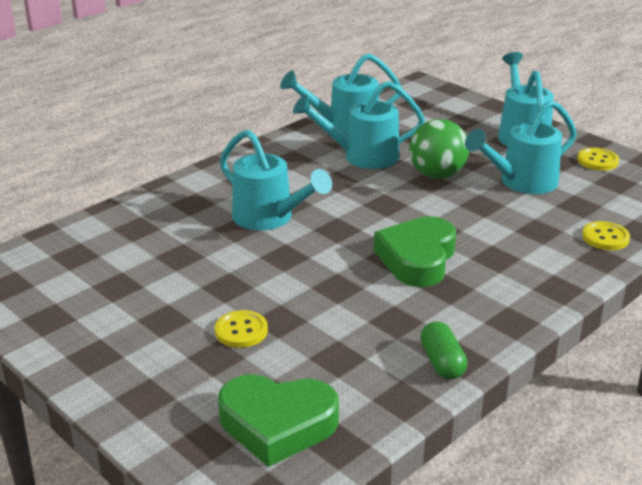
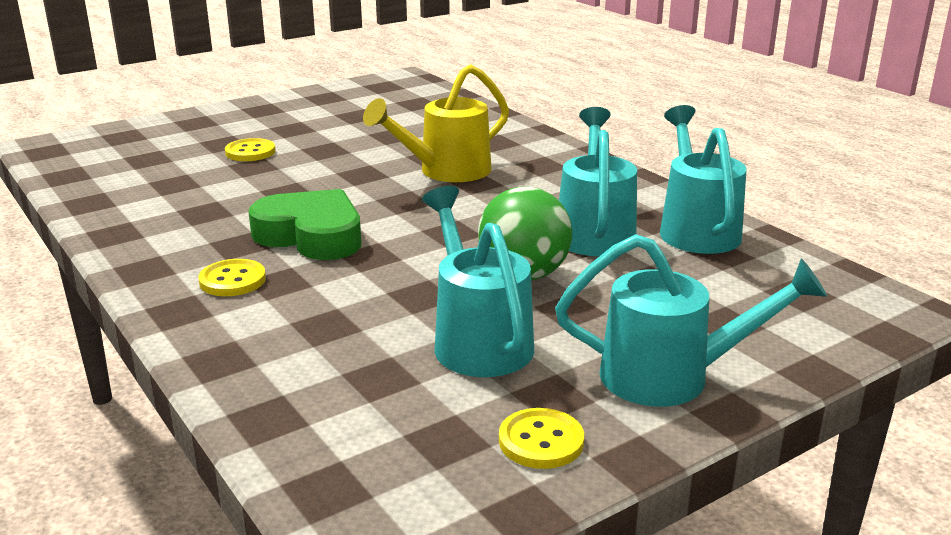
camera: 100 degrees right, 5 degrees down
(269, 218) = (446, 171): turquoise watering can -> yellow watering can
(277, 424) = (115, 158): green heart -> none
(442, 362) = (118, 224): green capsule -> none
(605, 237) = (270, 378): yellow button -> yellow button (232, 280)

